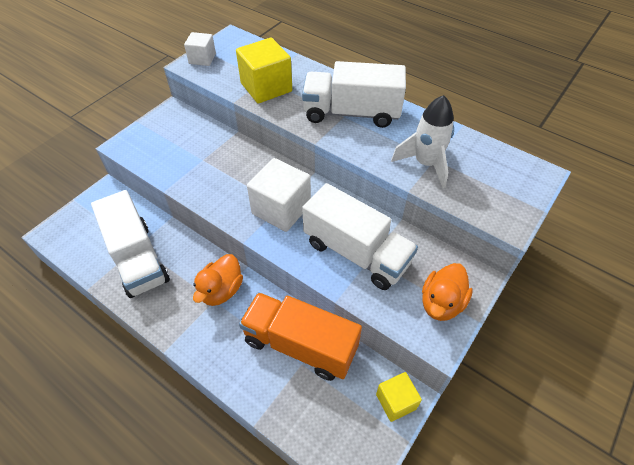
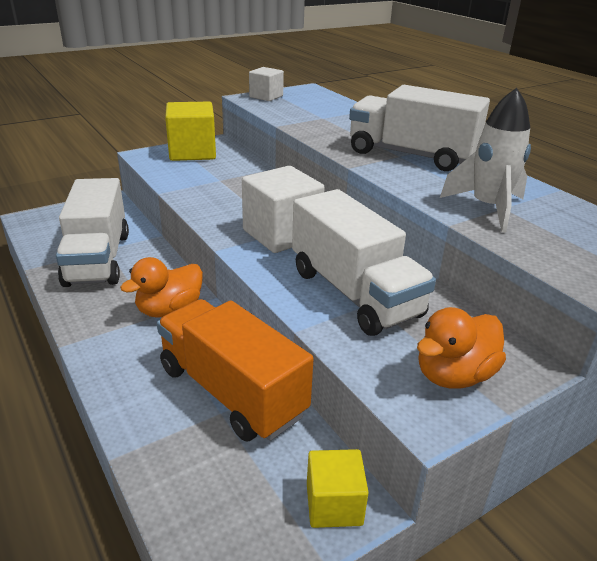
camera: 20 degrees right, 20 degrees down
(266, 87) = (321, 123): yellow cube -> yellow cube (192, 152)

